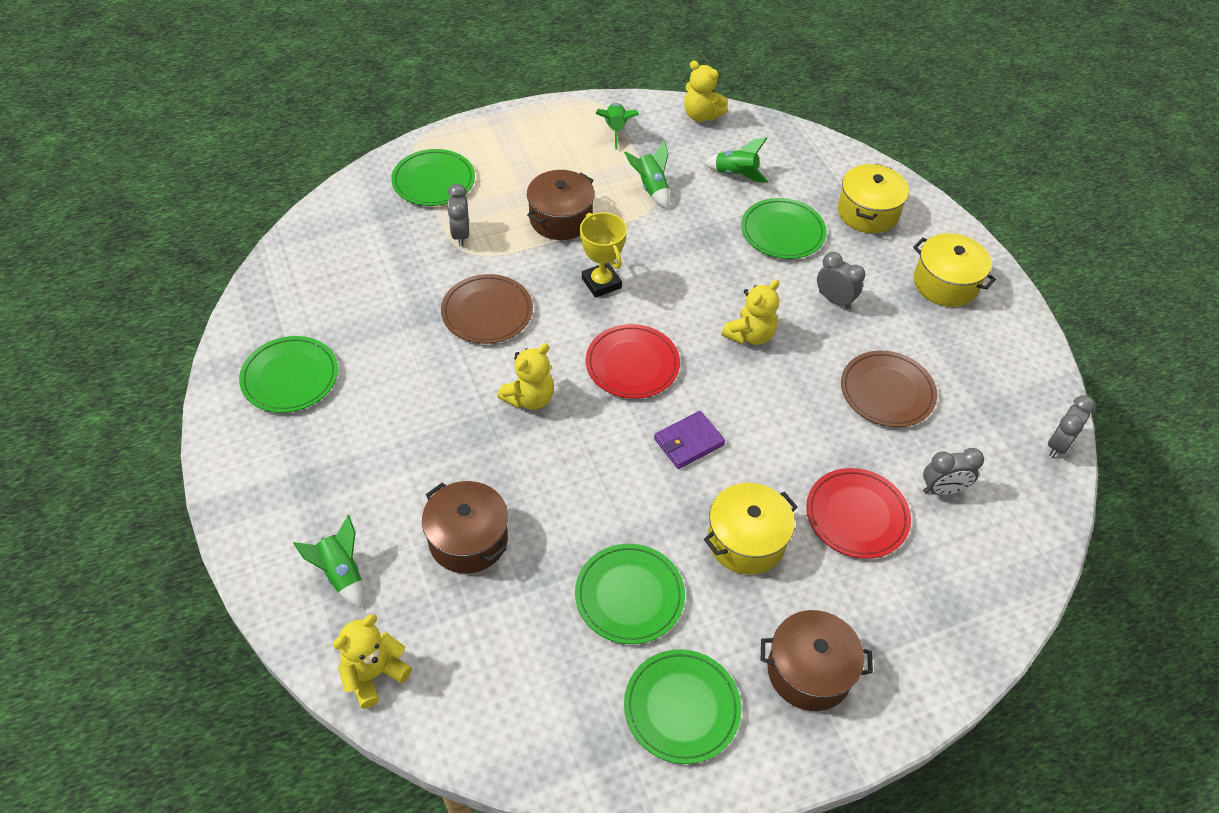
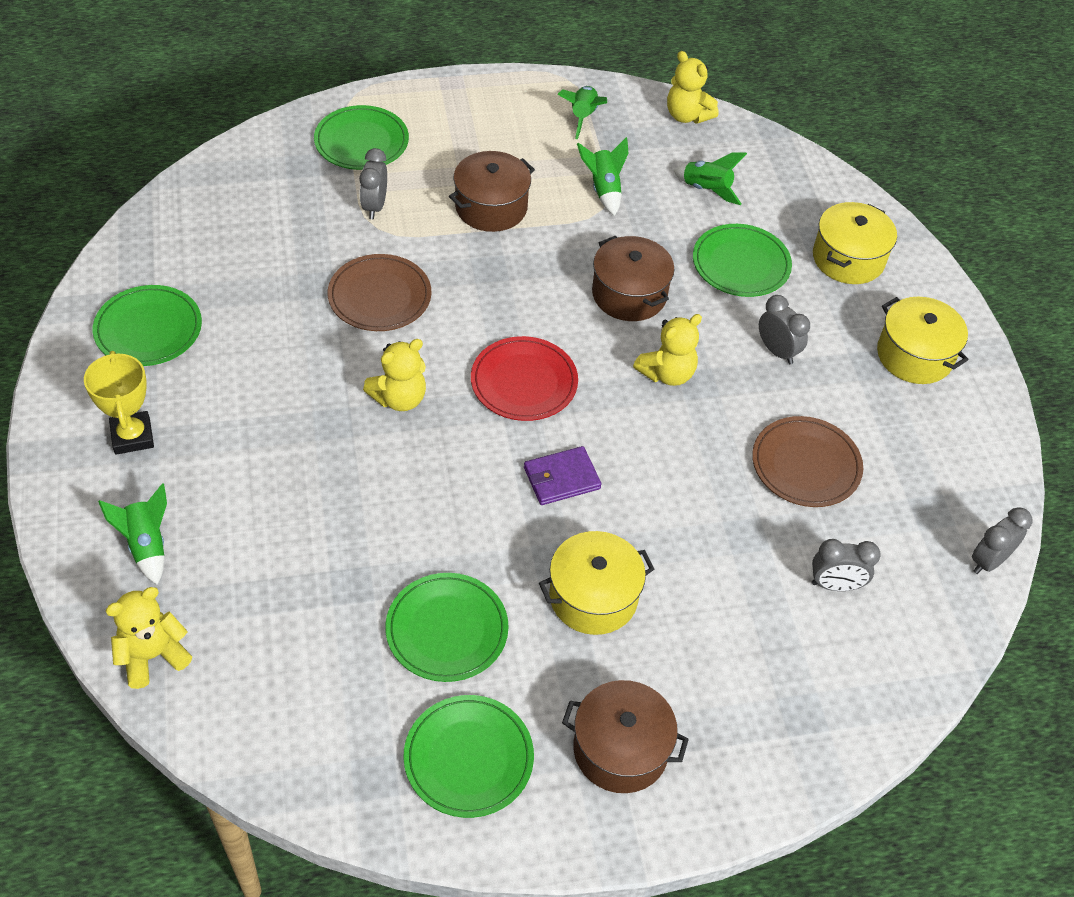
camera: 10 degrees right, 0 degrees up
(468, 539) = (290, 536): brown pot -> brown pot (629, 294)
(601, 283) = (516, 286): yellow trophy -> yellow trophy (132, 436)
(857, 515) = (727, 594): red plate -> none

